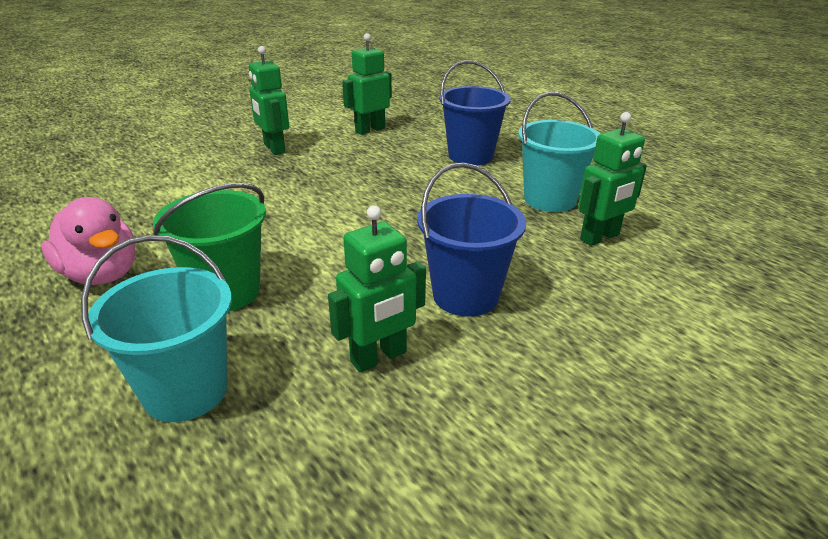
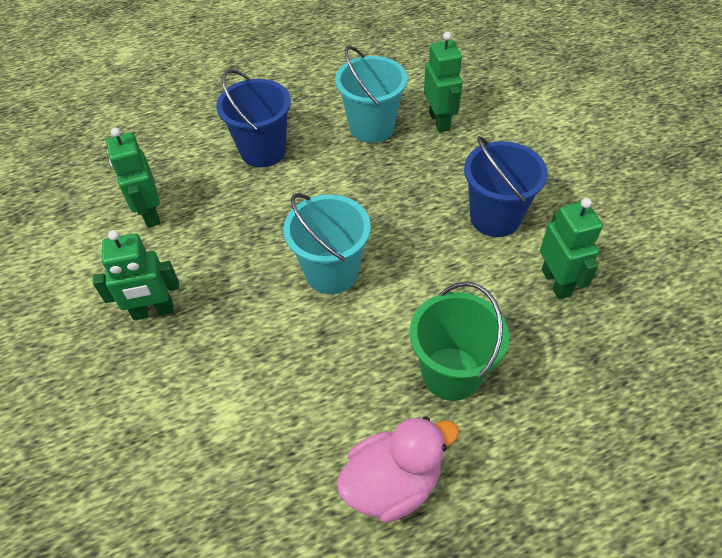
camera: 70 degrees left, 20 degrees up
(186, 391) = (575, 404): turquoise bucket -> turquoise bucket (331, 272)

